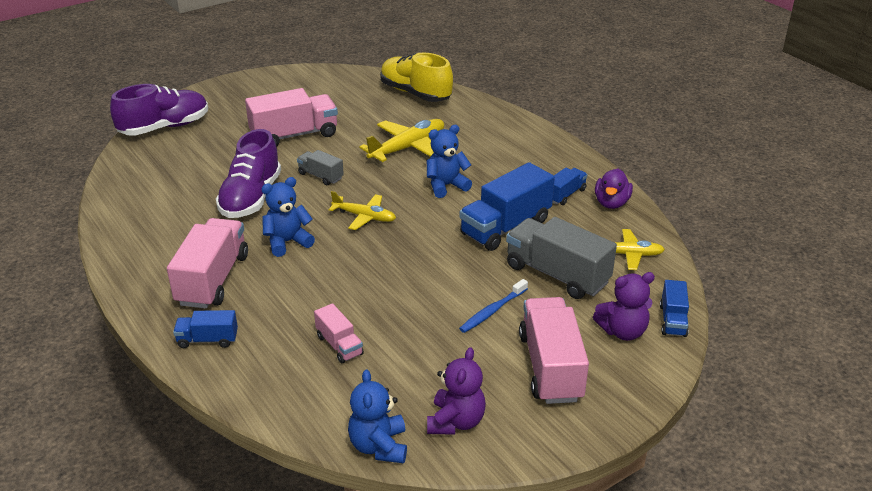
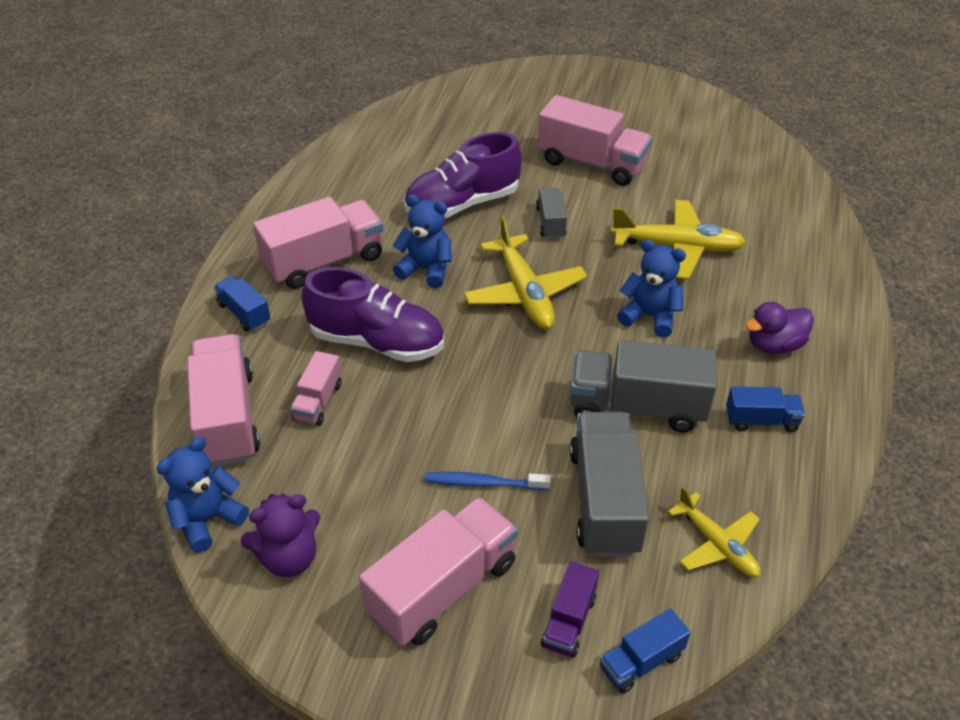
camera: 50 degrees right, 10 degrees up
(165, 127) = (498, 87): purple shoe -> purple shoe (377, 342)
(298, 394) = (227, 418): none -> pink truck
(364, 217) = (524, 292): yellow plane -> yellow plane, size x1.56
(415, 93) = (782, 190): yellow shoe -> none
(505, 227) = (637, 407): blue truck -> grey truck
(611, 203) = (800, 472): purple duck -> purple duck (774, 345)
(622, 331) = (569, 621): purple teddy bear -> purple truck

